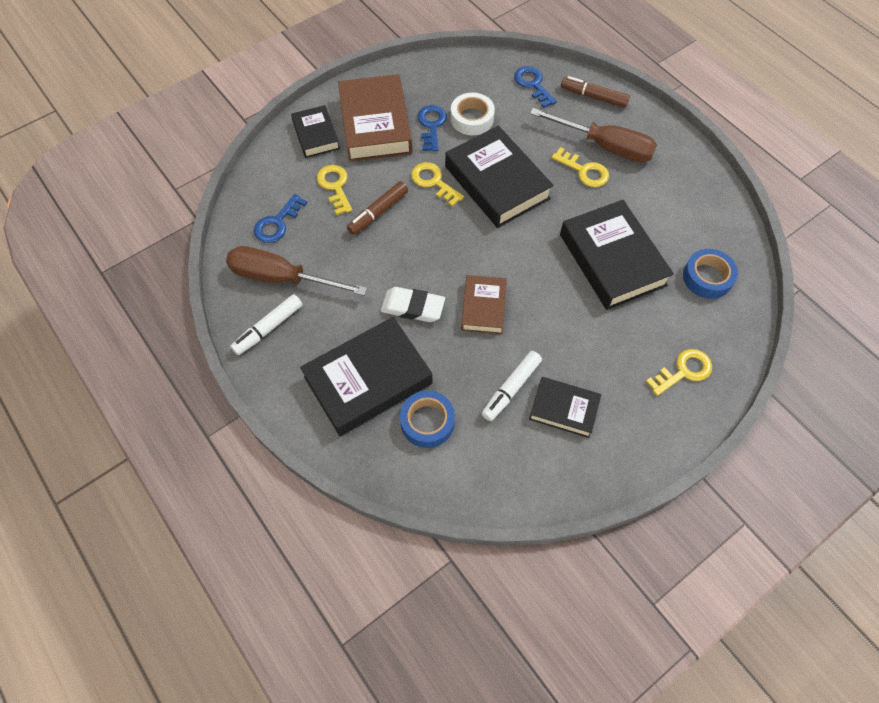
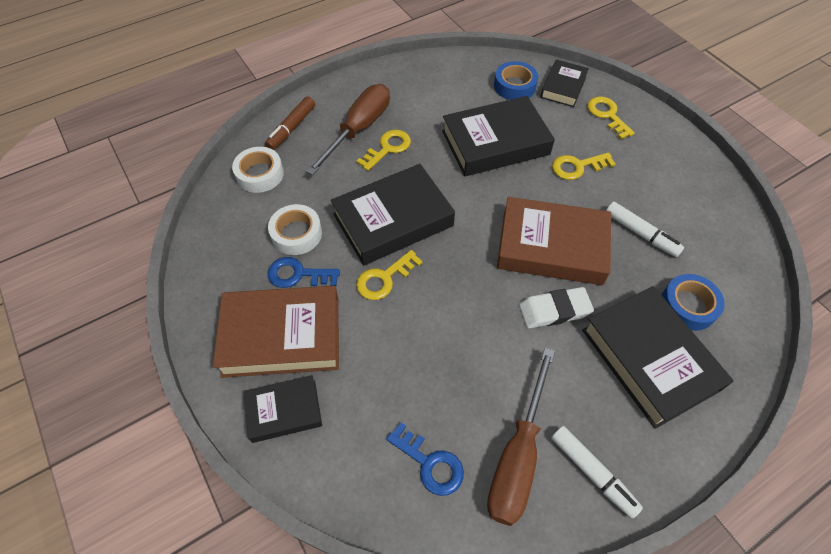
camera: 85 degrees left, 5 degrees down
(335, 186) = (376, 388): yellow key -> yellow key (577, 167)
(378, 212) = (423, 339): brown marker -> none
(413, 307) = (554, 310): white eraser -> white eraser turned 60 degrees clockwise
(483, 307) = (551, 246): brown book -> brown book, size x1.76
(533, 84) = (260, 174): blue key -> white tape
(564, 409) = (655, 197): black book -> black book (563, 87)

